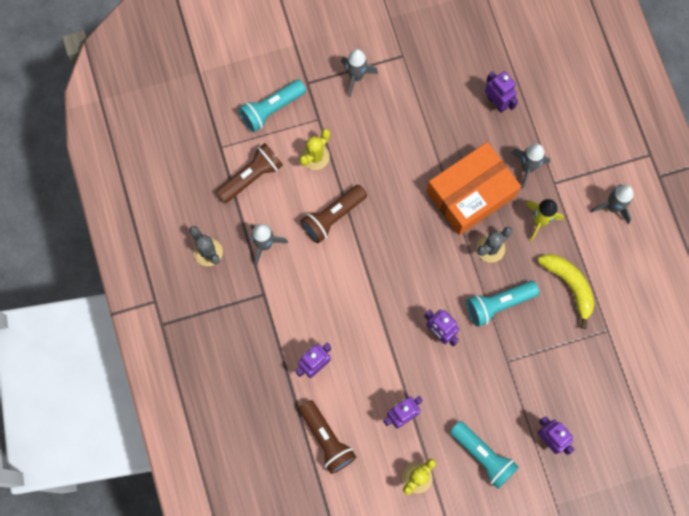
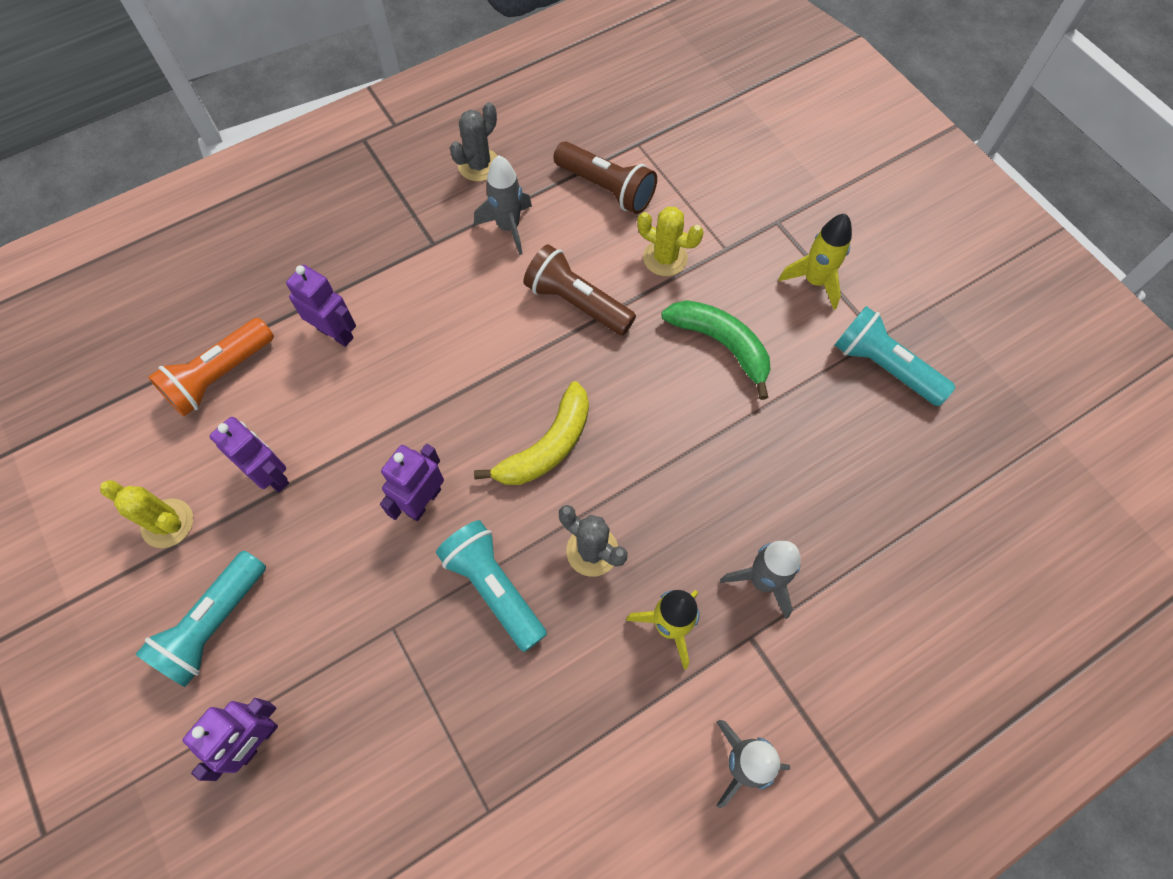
camera: 75 degrees right, 10 degrees down
(271, 109) = (717, 188): turquoise flashlight -> turquoise flashlight (883, 366)
(326, 439) = (220, 376): brown flashlight -> orange flashlight
(356, 77) = (814, 281): grey rocket -> yellow rocket
(384, 143) = (722, 345): none -> green banana
(471, 194) = (680, 496): orange box -> none
(497, 102) = (862, 500): purple robot -> none
(569, 285) = (560, 712): yellow banana -> yellow banana (547, 447)

